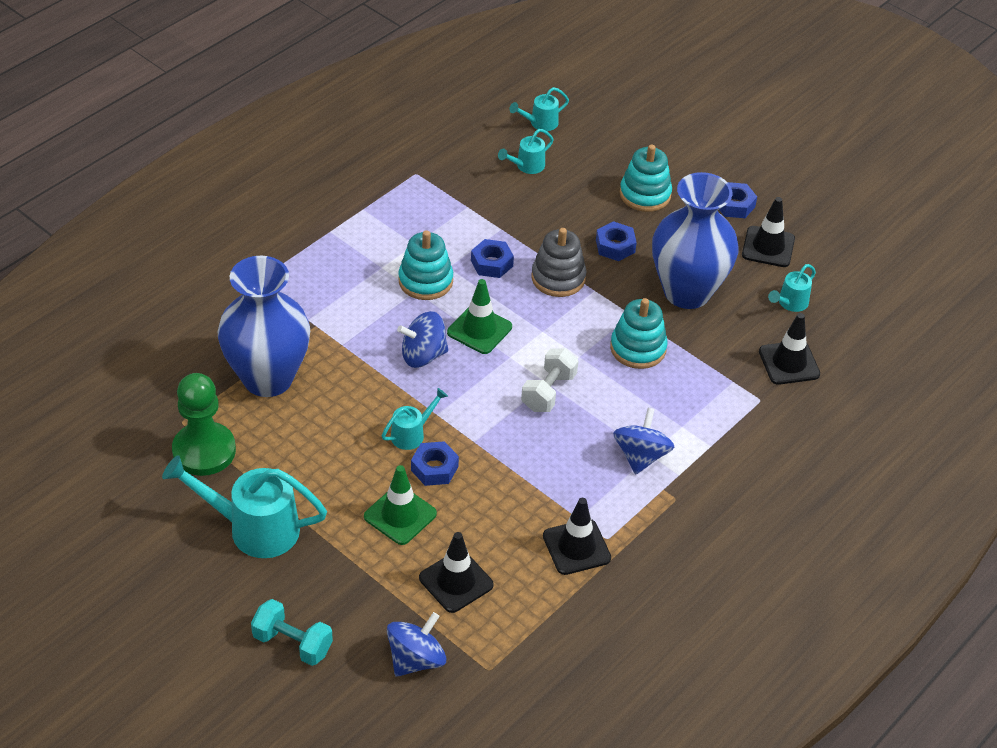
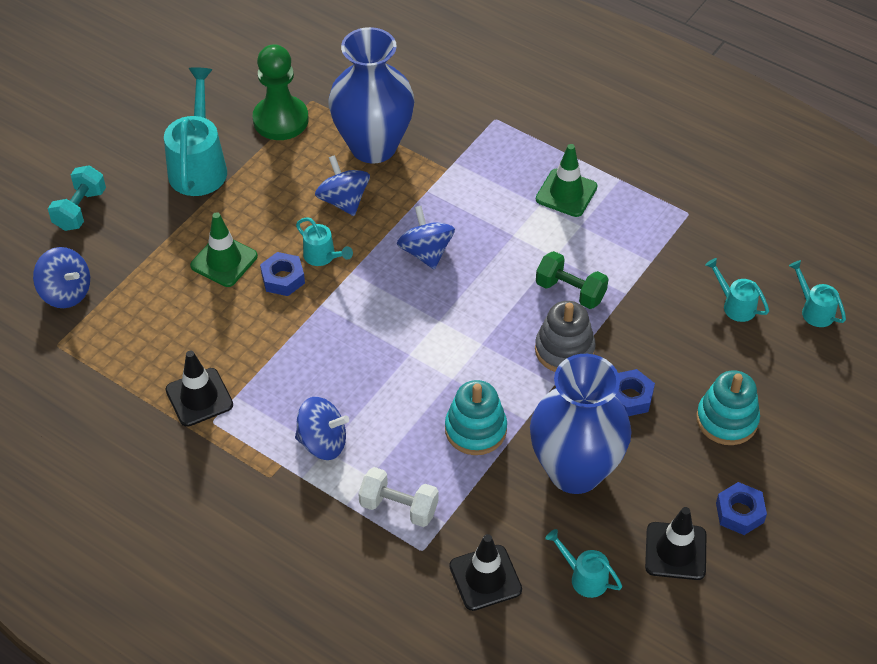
camera: 85 degrees right, 5 degrees up
(339, 410) = (343, 201): none -> blue spinning top
(425, 281) = (529, 241): turquoise stacking toy -> none
(456, 581) = (152, 310): black traffic cone -> none
(479, 330) = (471, 292): green traffic cone -> green traffic cone (566, 193)
(492, 263) = (570, 291): blue nut -> green dumbbell
(548, 392) = (397, 357): white dumbbell -> white dumbbell (399, 507)

